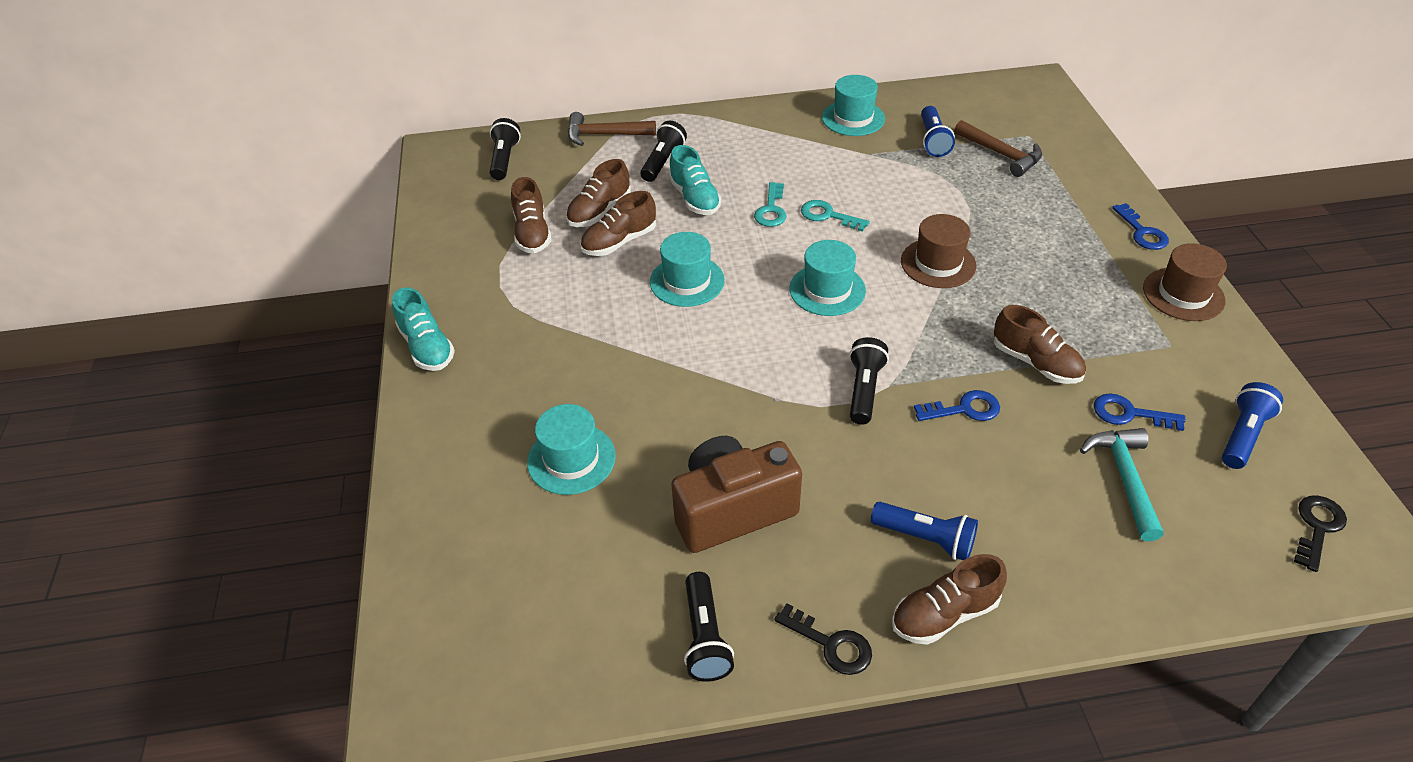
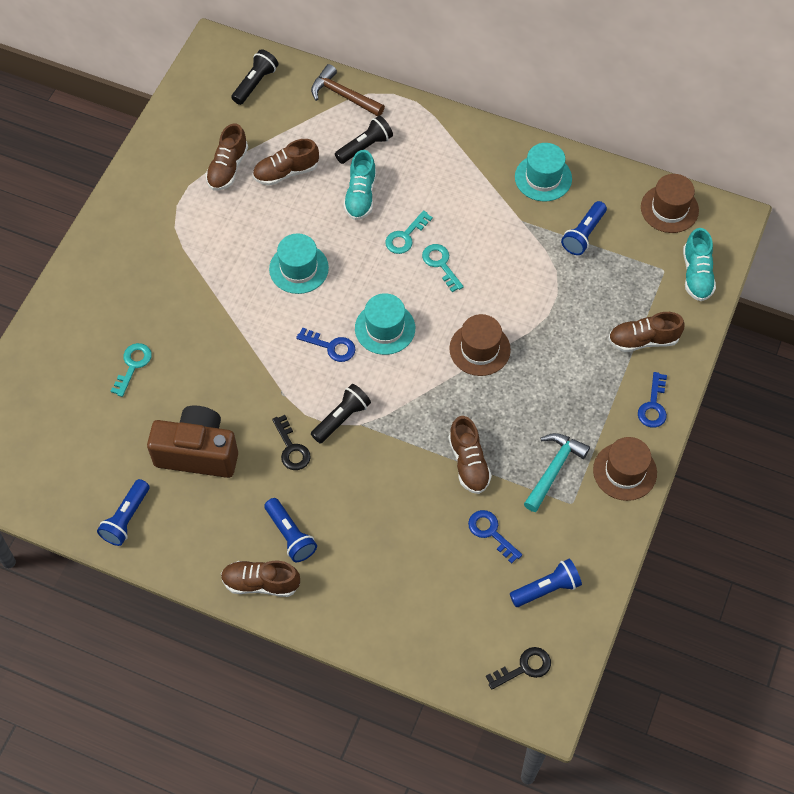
camera: 30 degrees right, 15 degrees up
(427, 347) = (102, 231): turquoise shoe -> turquoise shoe (696, 274)
(571, 459) = (133, 365): turquoise hat -> turquoise key
(619, 242) = (280, 208): brown shoe -> brown shoe (643, 340)
(705, 637) = (126, 518): black flashlight -> blue flashlight
(831, 644) = (187, 562): black key -> black key (291, 448)
(964, 409) = (391, 468): blue key -> blue key (331, 346)
(983, 95) = (669, 209): none -> brown hat
(1001, 154) = (623, 276): brown hammer -> none
(1124, 479) = (442, 570): turquoise hammer -> turquoise hammer (554, 469)

